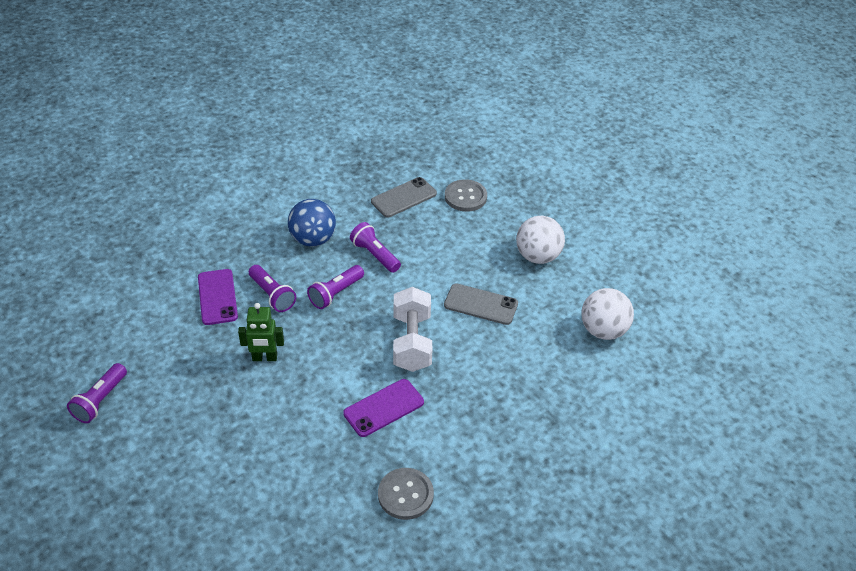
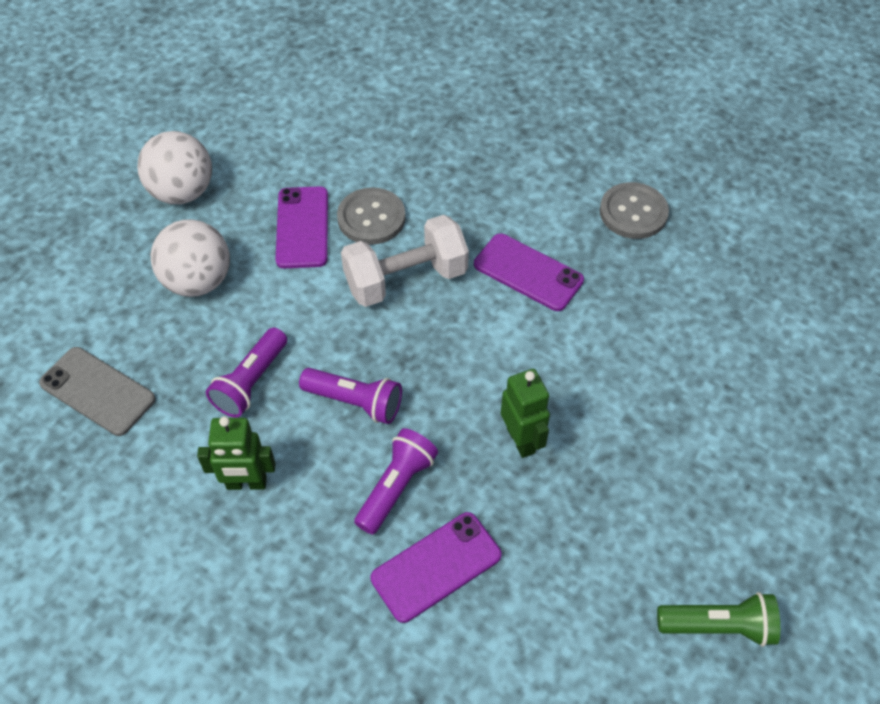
camera: 110 degrees left, 10 degrees up
(100, 400) = (718, 626): purple flashlight -> green flashlight
(313, 239) = (246, 483): blue ball -> green robot
(465, 197) = (72, 309): grey button -> grey button (371, 218)
(481, 304) = (302, 227): grey phone -> purple phone
(603, 330) = (295, 103): white ball -> white ball (198, 281)

